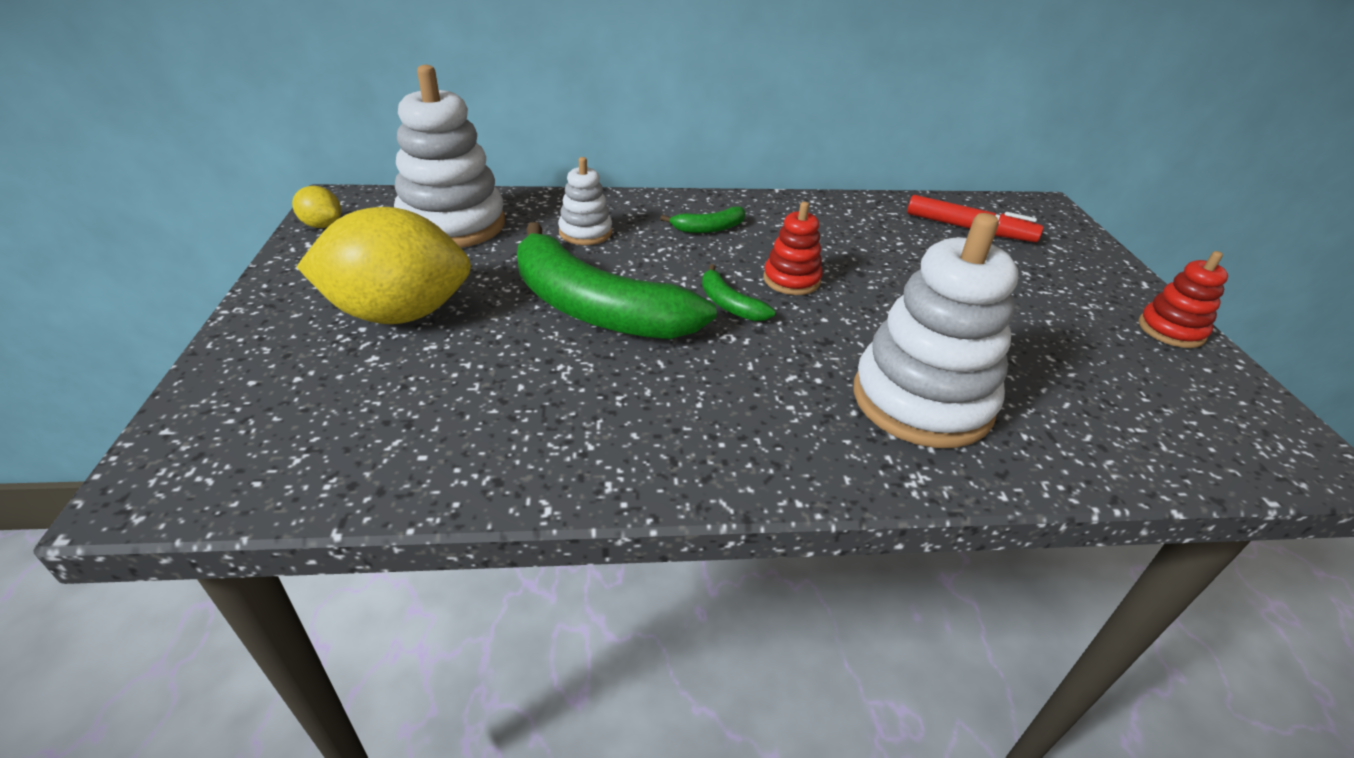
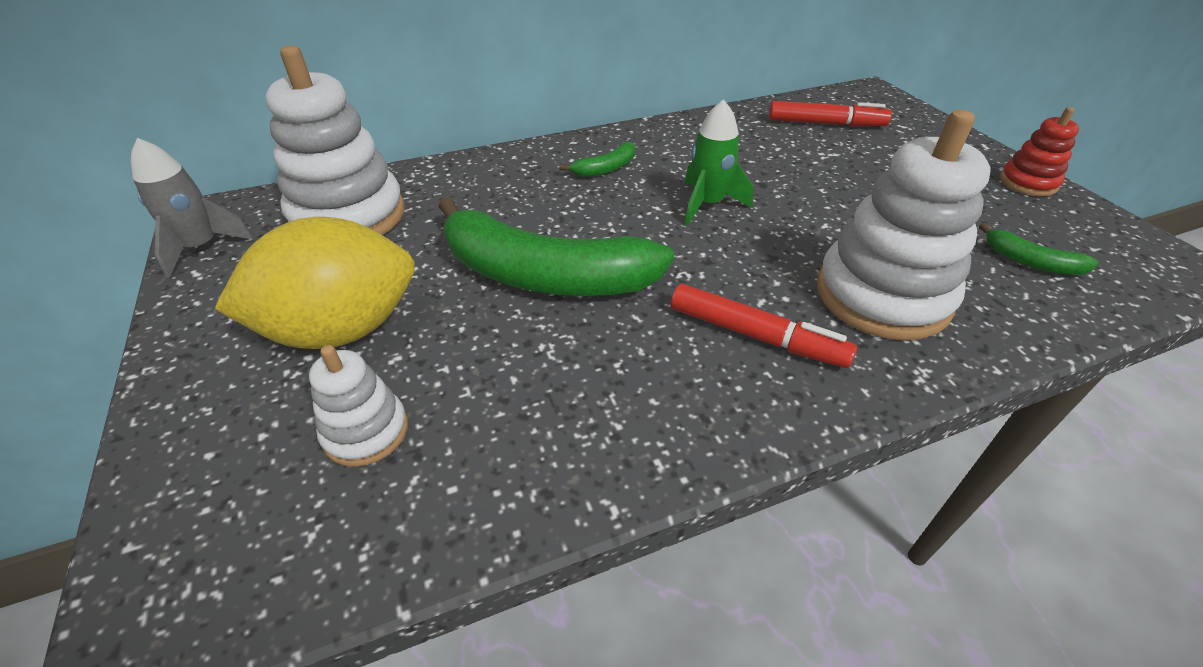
camera: 15 degrees left, 5 degrees up
(322, 225) = (202, 247): yellow lemon -> grey rocket
(585, 232) = (491, 197): white stacking toy -> white stacking toy (366, 432)
(729, 304) = (666, 241): green banana -> green banana (1031, 262)
(766, 404) = (755, 335): none -> red marker
(791, 280) = (708, 204): red stacking toy -> green rocket

